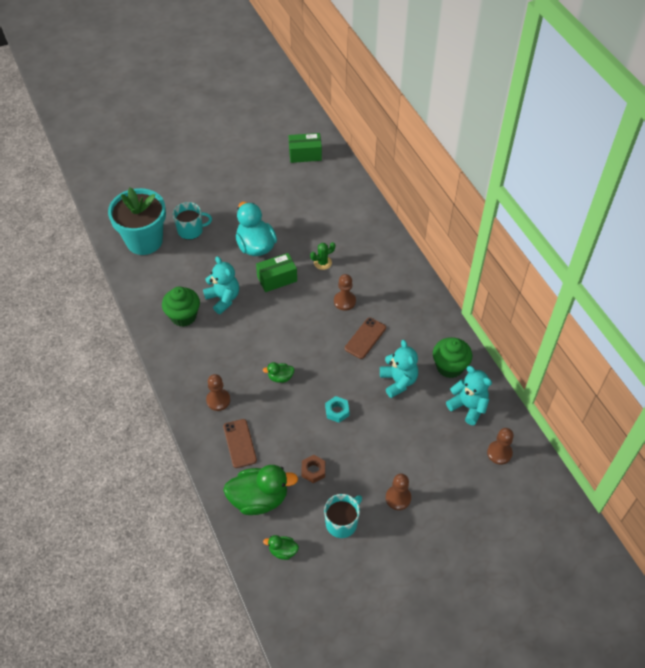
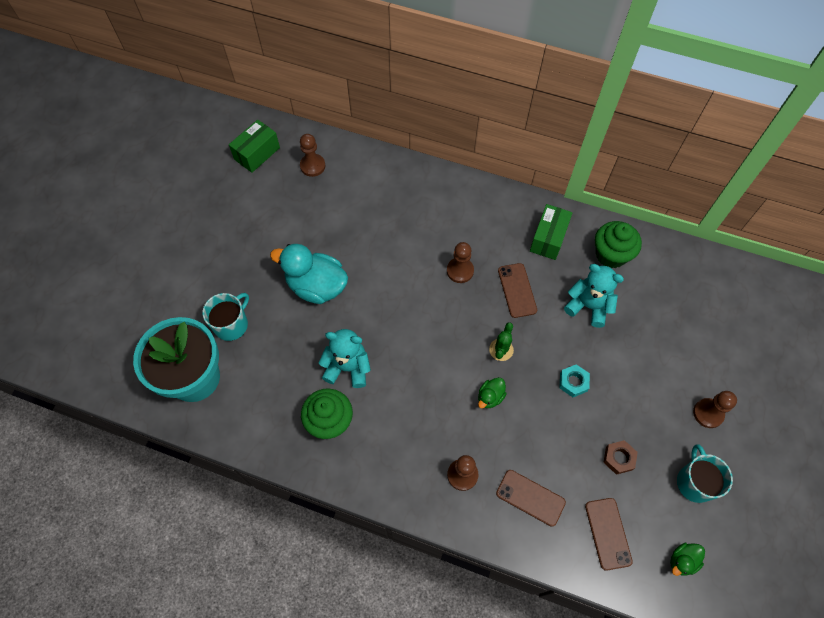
camera: 45 degrees left, 10 degrees up
(259, 499) = (608, 533): green duck -> brown phone
(277, 279) = (375, 302): green box -> green box (548, 238)
(322, 263) = (398, 250): green cactus -> green cactus (501, 350)
(468, 406) = (664, 277): turquoise teddy bear -> none
(499, 453) = (730, 297): brown pawn -> brown pawn (312, 166)

